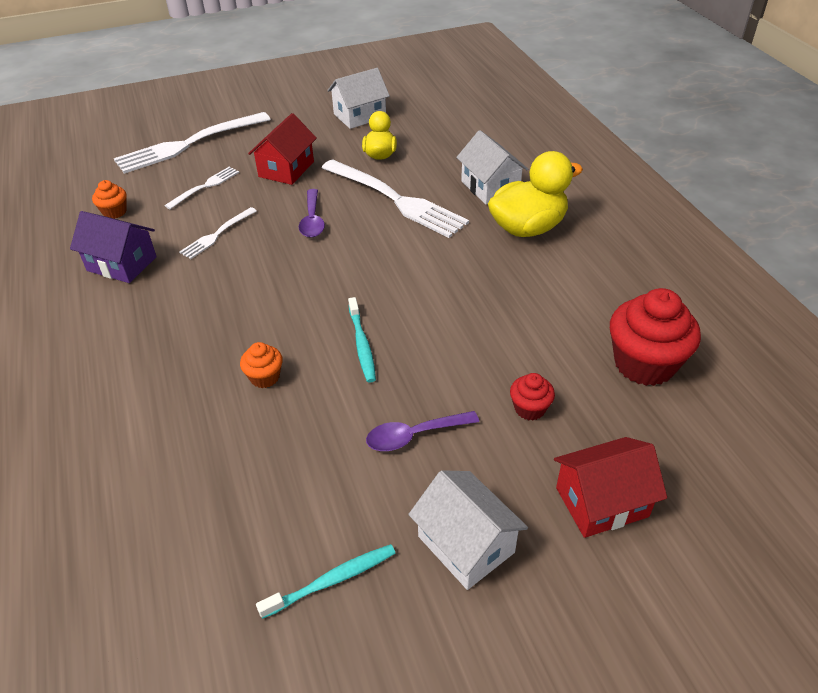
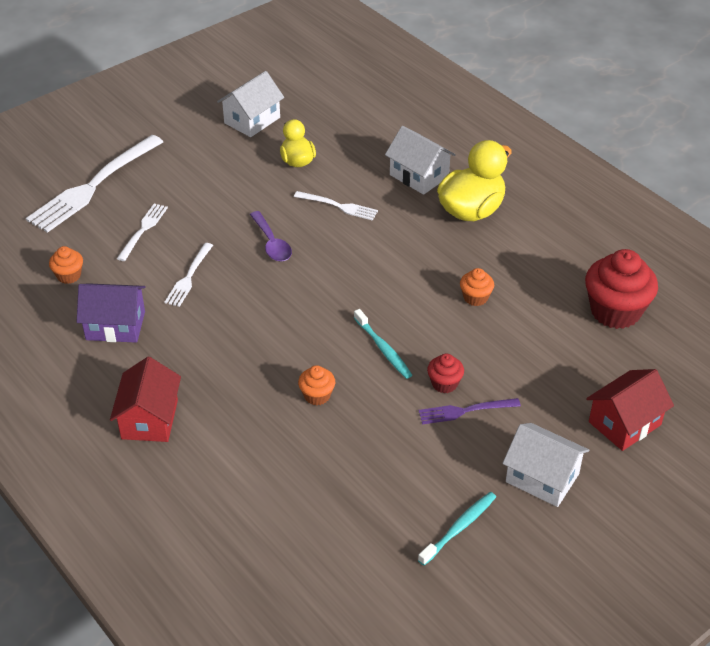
camera: 20 degrees left, 0 degrees up
(286, 169) = (213, 195): red house -> red house (149, 419)
(396, 199) = (338, 206): white fork -> white fork, size x0.50
(414, 435) = (465, 411): purple spoon -> purple fork
(489, 314) = (475, 298): none -> orange cupcake
(529, 408) = (543, 368): red cupcake -> red cupcake (444, 383)

